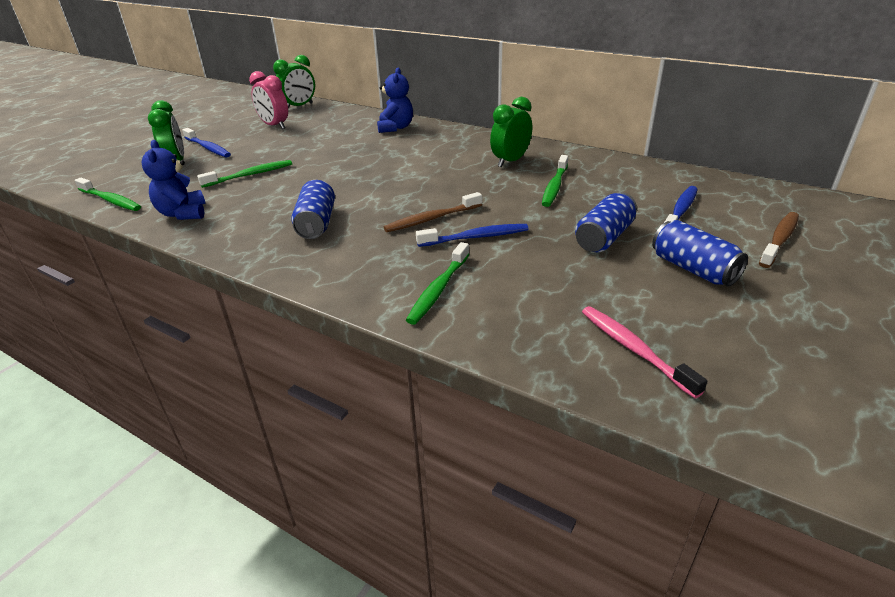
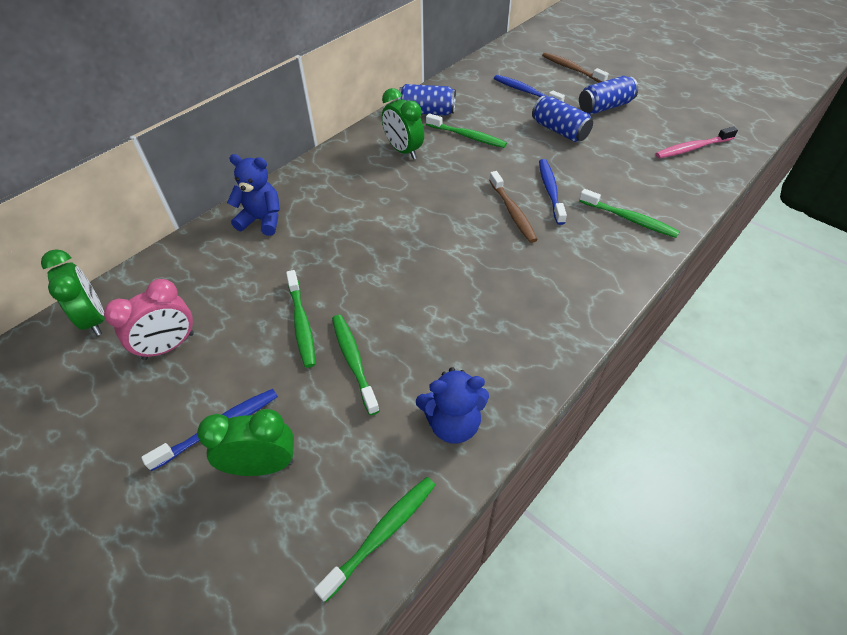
camera: 80 degrees left, 15 degrees up
(288, 155) = (301, 323): none -> green toothbrush
(316, 223) = (505, 292): blue can -> blue can (427, 112)

